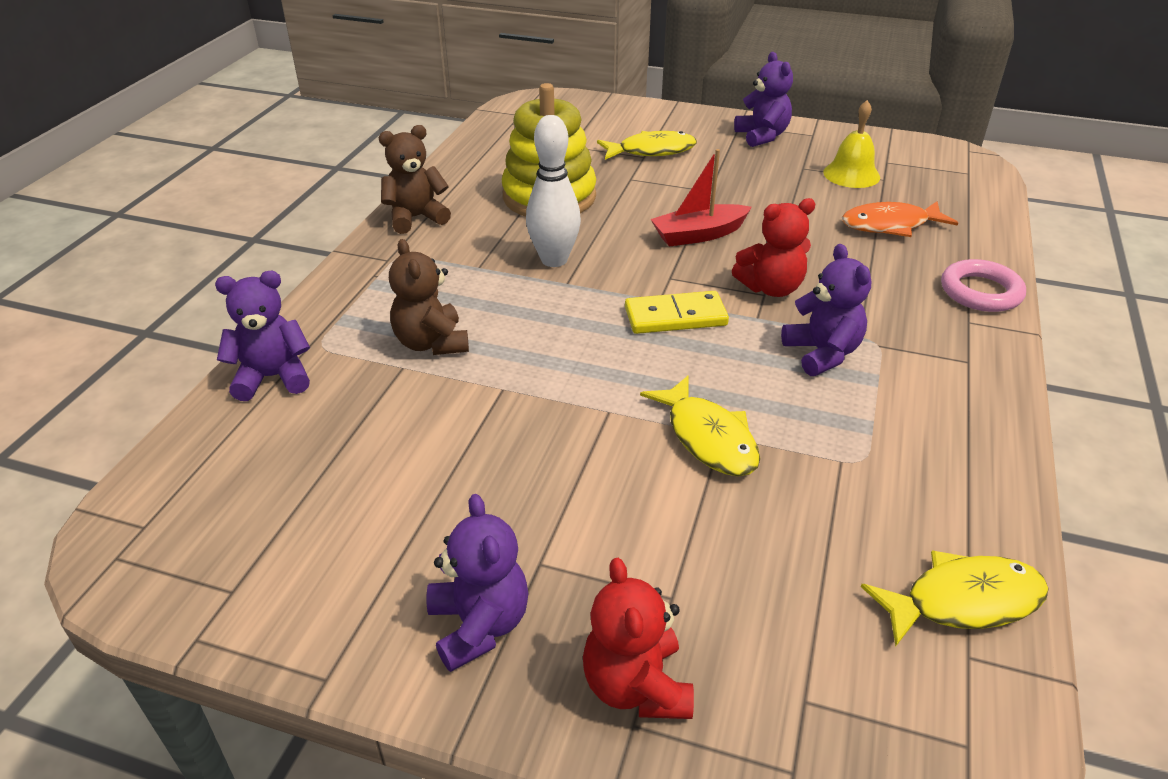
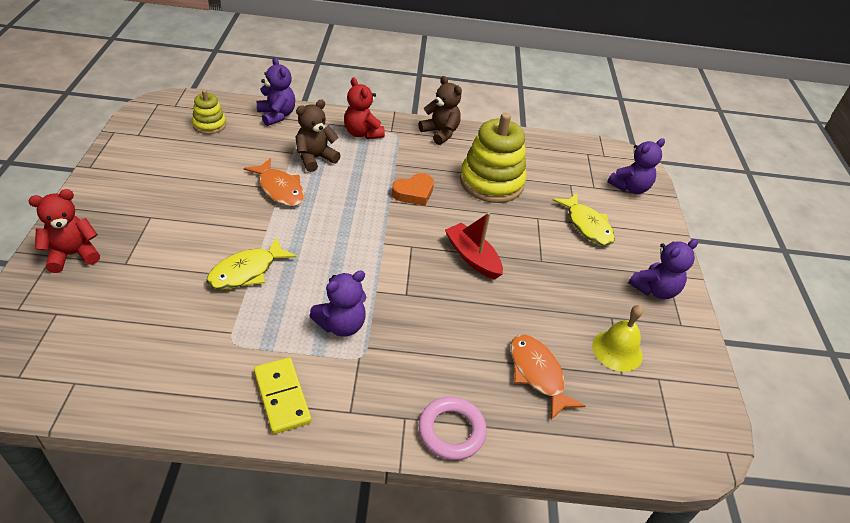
camera: 70 degrees right, 5 degrees up
(256, 471) = (209, 125): none -> yellow stacking toy
(479, 625) = (113, 203): purple teddy bear -> purple teddy bear (630, 188)
(504, 389) = (280, 189): none -> orange fish
(554, 260) = (414, 193): white bowling pin -> orange heart
(675, 317) = (365, 251): yellow domino -> yellow domino (282, 397)
(771, 288) = (414, 298): red teddy bear -> red teddy bear (362, 133)
(963, 601) = (113, 384): yellow fish -> none

